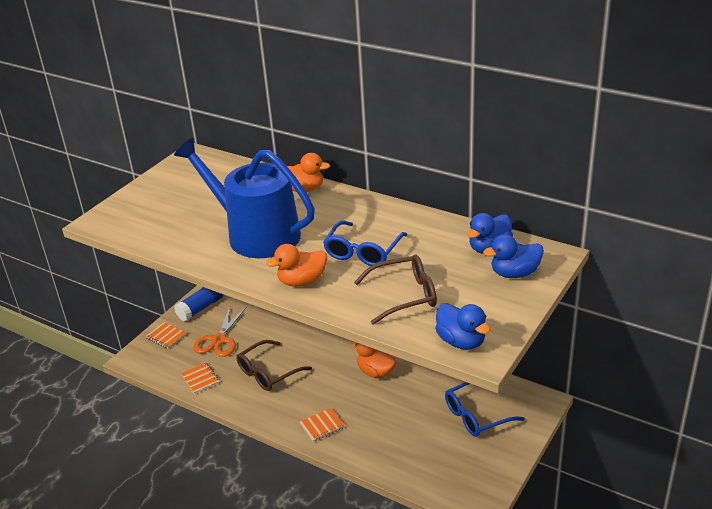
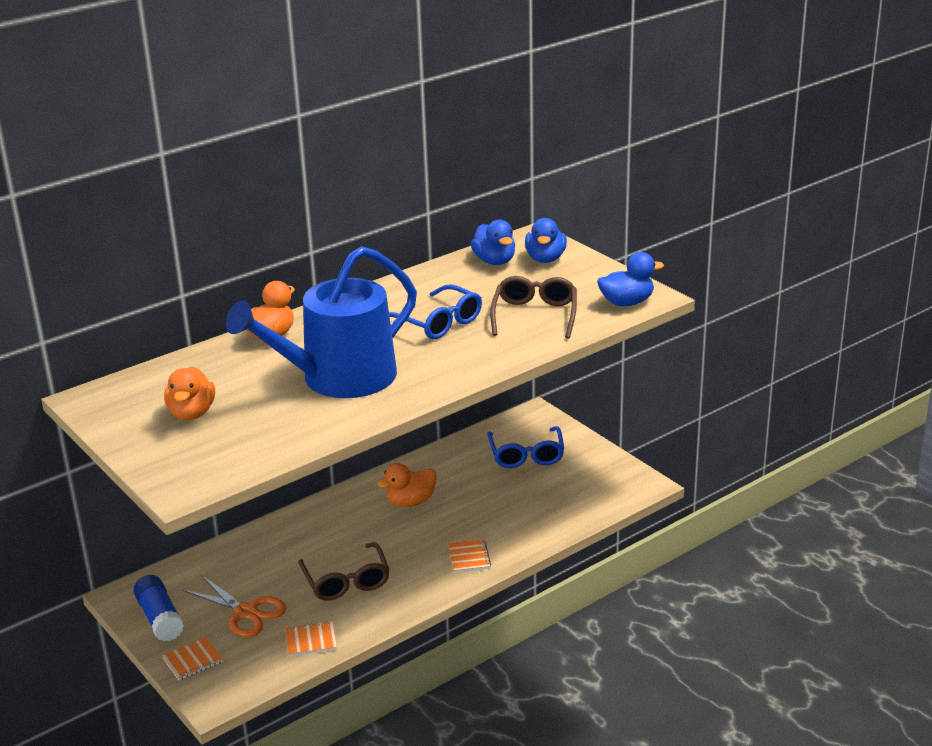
camera: 70 degrees left, 5 degrees down
(302, 281) = (461, 364): orange duck -> orange duck (191, 413)

